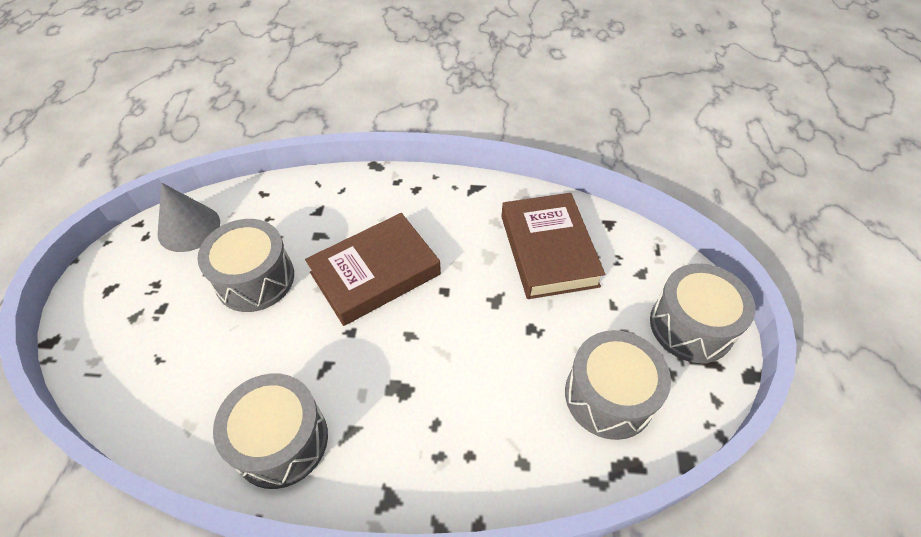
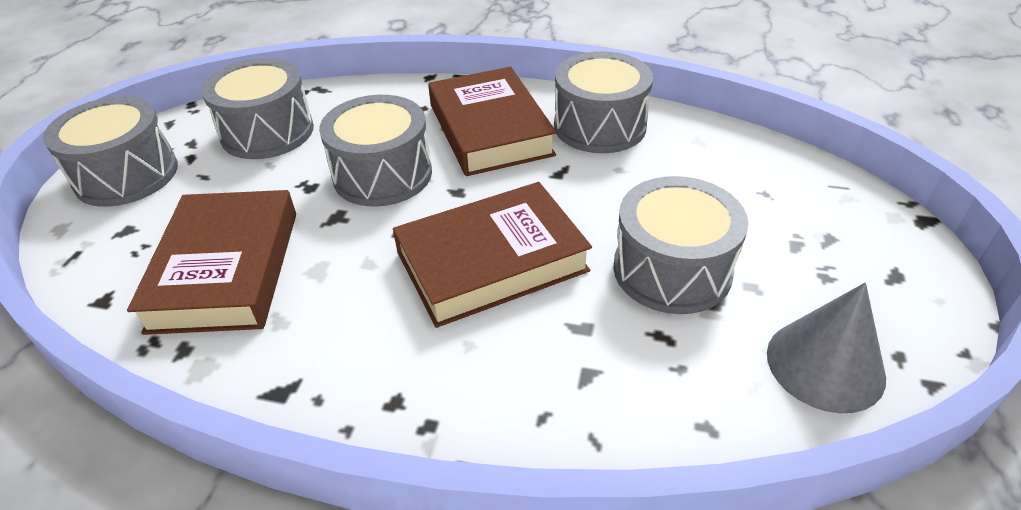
camera: 170 degrees left, 10 degrees down
(391, 423) = (490, 129): none -> brown book
(476, 348) = (382, 174): none -> grey drum

